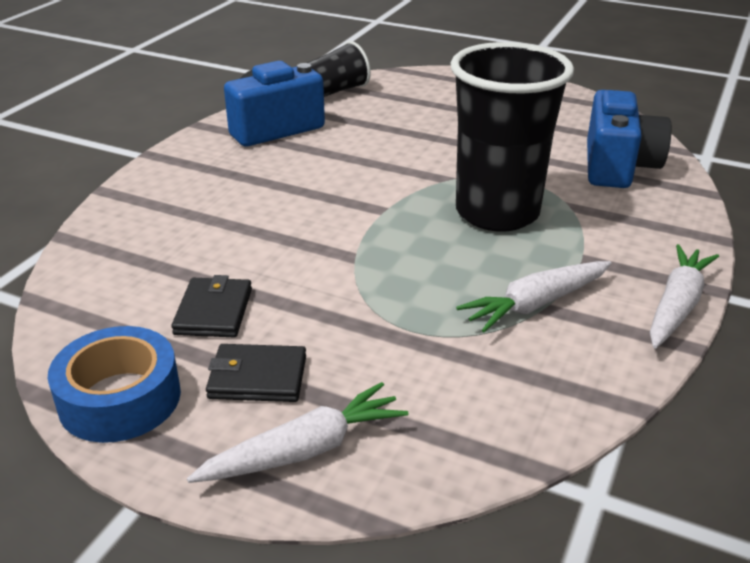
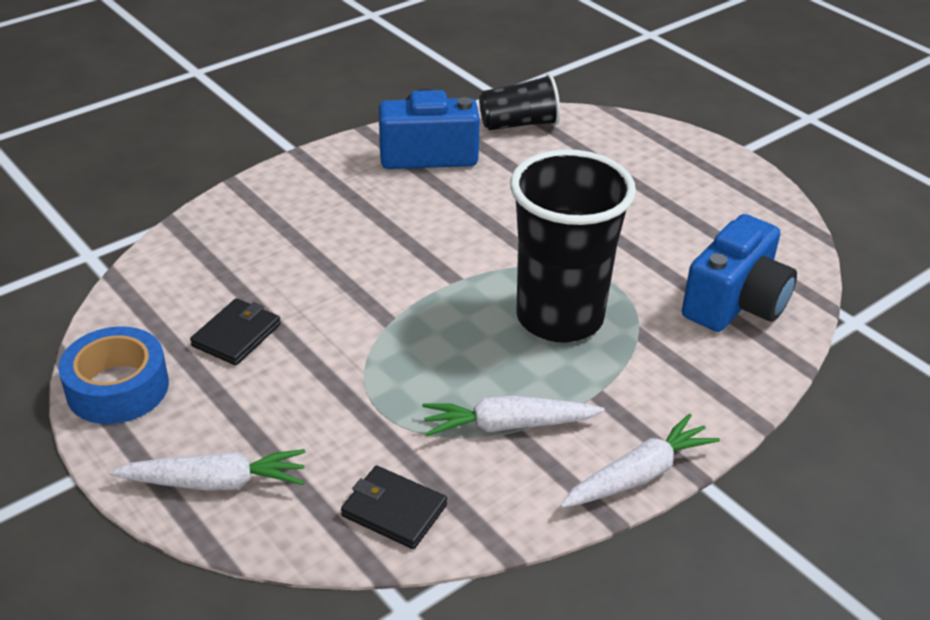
camera: 25 degrees right, 5 degrees up
(257, 377) = (226, 407): black wallet -> black wallet (394, 510)

